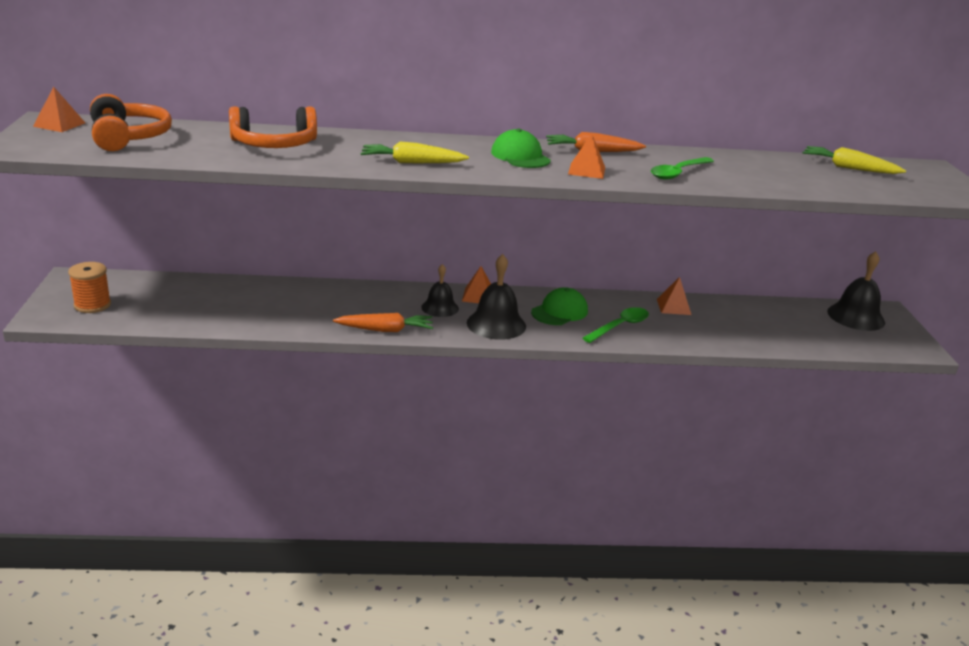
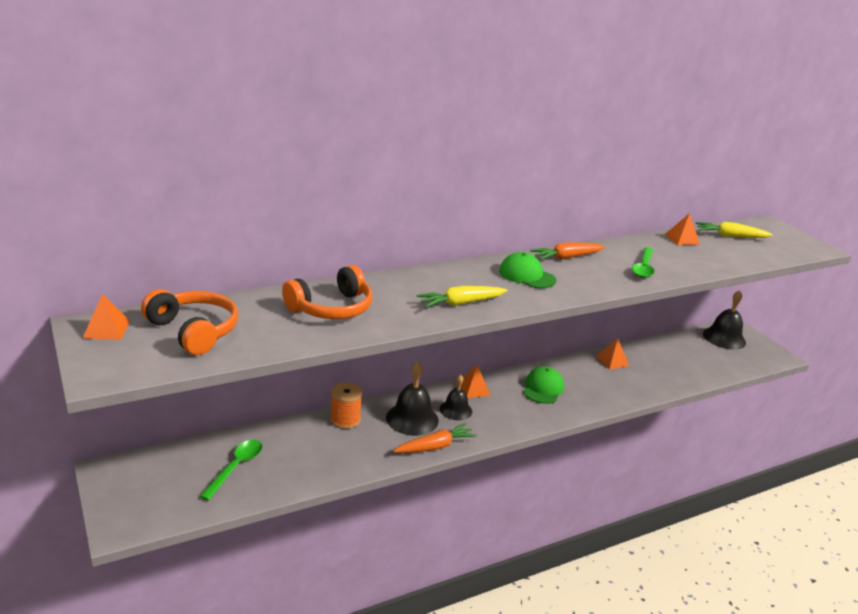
camera: 25 degrees left, 0 degrees up
(92, 305) = (156, 497): orange spool -> orange spool (345, 419)
(496, 324) = (510, 414): black bell -> black bell (412, 419)
(586, 170) = (586, 280): orange pyramid -> orange pyramid (682, 239)
(620, 326) = (594, 390): green spoon -> green spoon (236, 467)

